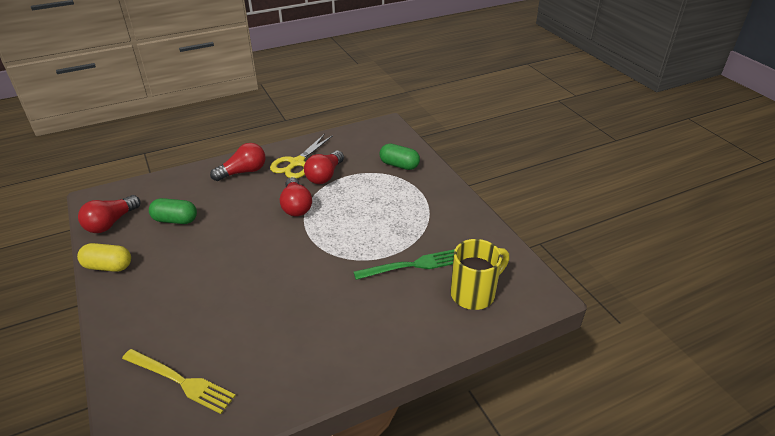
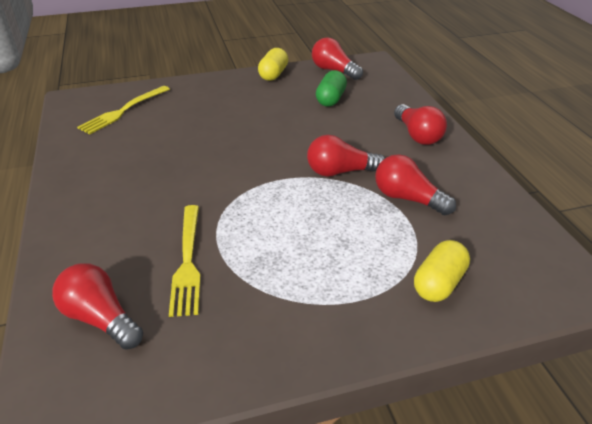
camera: 100 degrees right, 0 degrees up
(297, 163) = (440, 175): yellow scissors -> none
(399, 165) = (438, 283): green capsule -> yellow capsule
(412, 265) = (187, 261): green fork -> yellow fork
(474, 293) = (101, 318): yellow mug -> red light bulb

